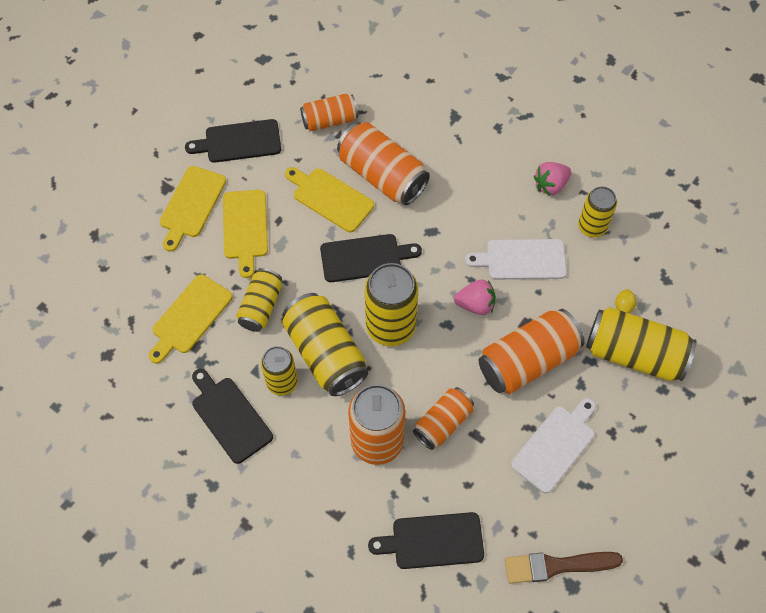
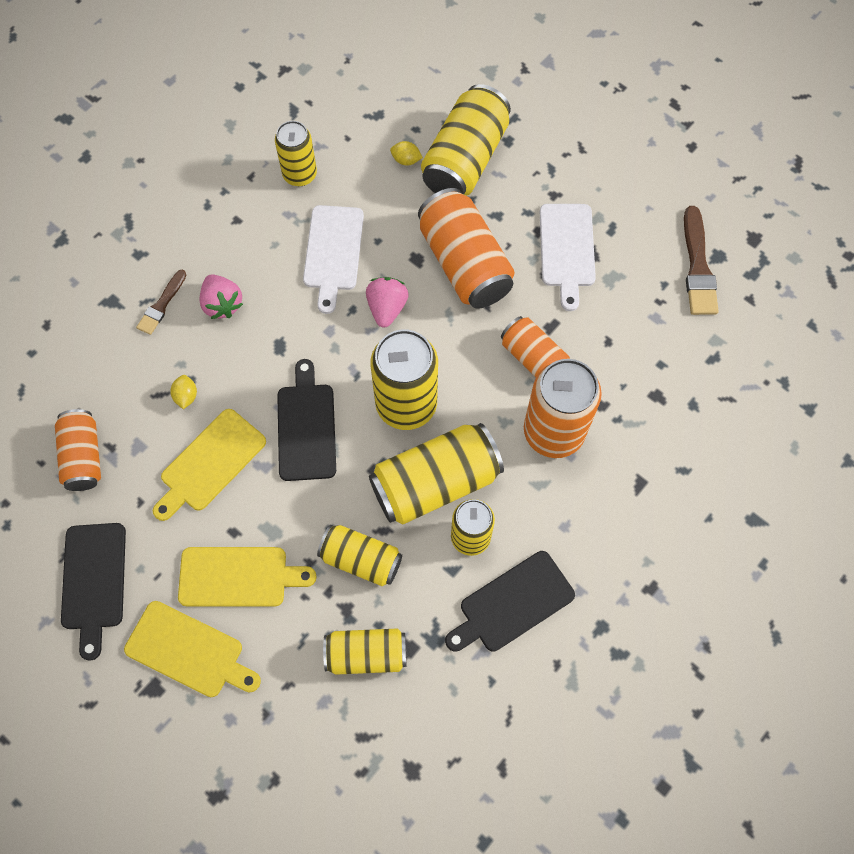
camera: 85 degrees left, 5 degrees up
(190, 317) = (366, 654): yellow cutting board -> yellow can
(382, 175) = (186, 396): orange can -> yellow lemon
(433, 541) = (671, 383): black cutting board -> none
(456, 148) = (161, 305): none -> brown brush
(550, 185) = (235, 208): pink strawberry -> pink strawberry (222, 304)
(555, 446) = (566, 250): white cutting board -> white cutting board turned 135 degrees counterclockwise

